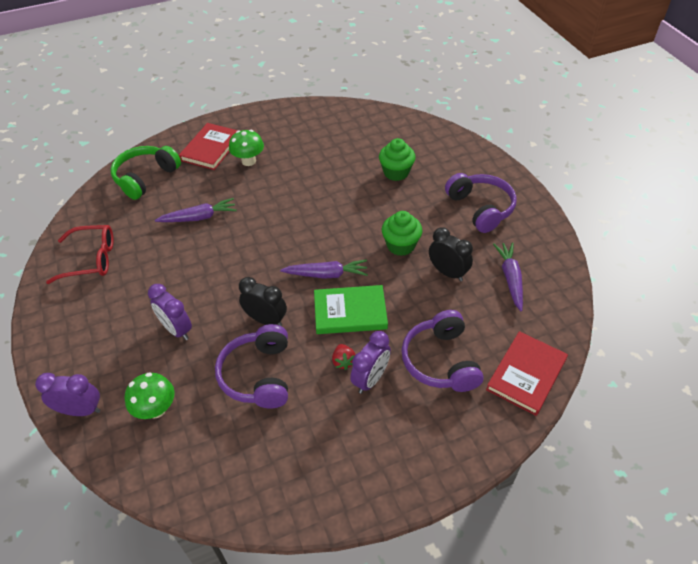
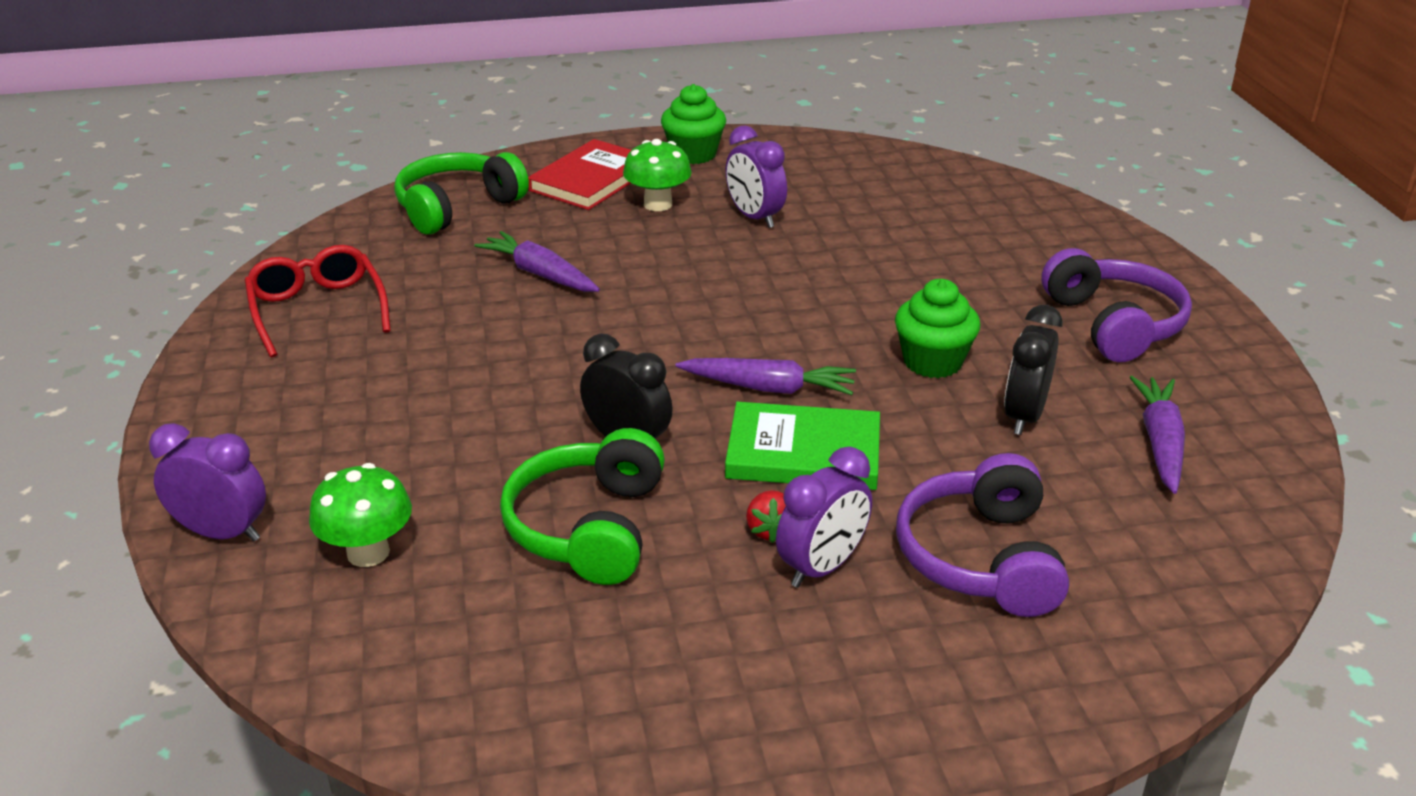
camera: 10 degrees right, 15 degrees down
(90, 259) = (318, 310): red glasses -> red glasses turned 120 degrees counterclockwise
(177, 329) = (447, 434): purple clock -> purple clock (754, 217)
(199, 217) = (540, 274): purple carrot -> purple carrot turned 135 degrees counterclockwise
(258, 375) = (588, 527): purple headphones -> green headphones
(396, 172) = (946, 251): green cupcake -> green cupcake (693, 154)
(447, 272) = (1024, 416): black clock -> black clock turned 120 degrees counterclockwise
(526, 374) = (1170, 608): red book -> none

